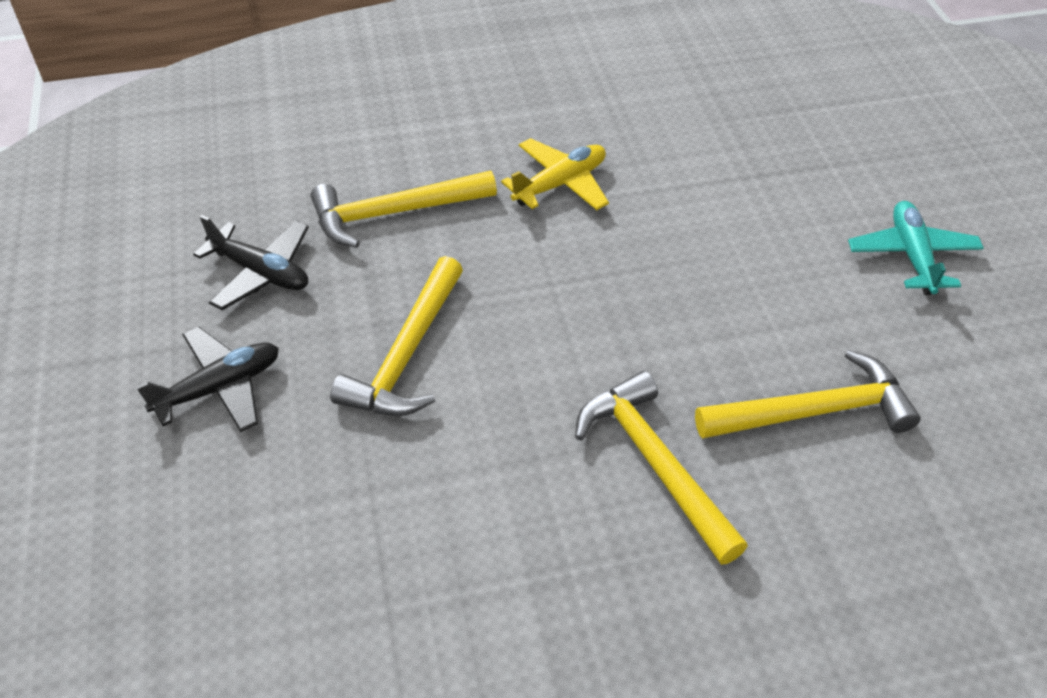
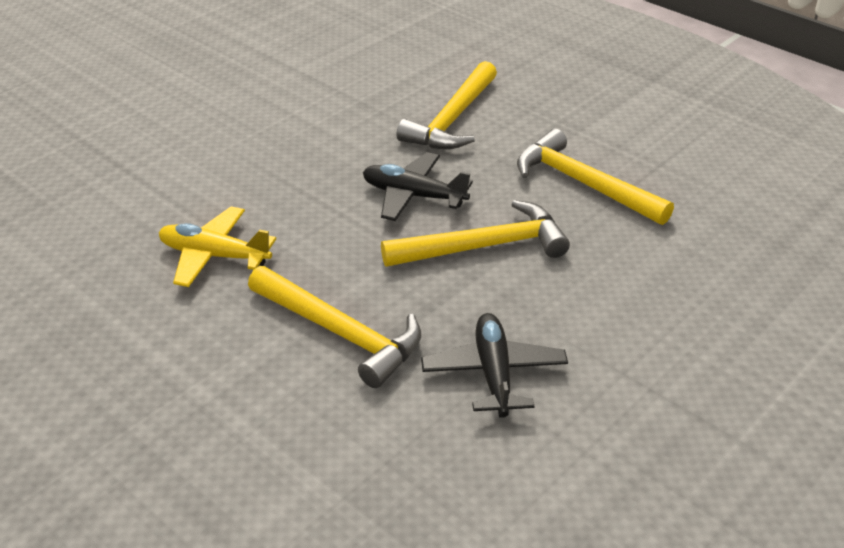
camera: 125 degrees left, 10 degrees down
(219, 388) = (622, 320): black plane -> black plane (413, 196)
(814, 411) = (351, 83): yellow hammer -> yellow hammer (583, 184)
(912, 256) = (167, 85): turquoise plane -> none

